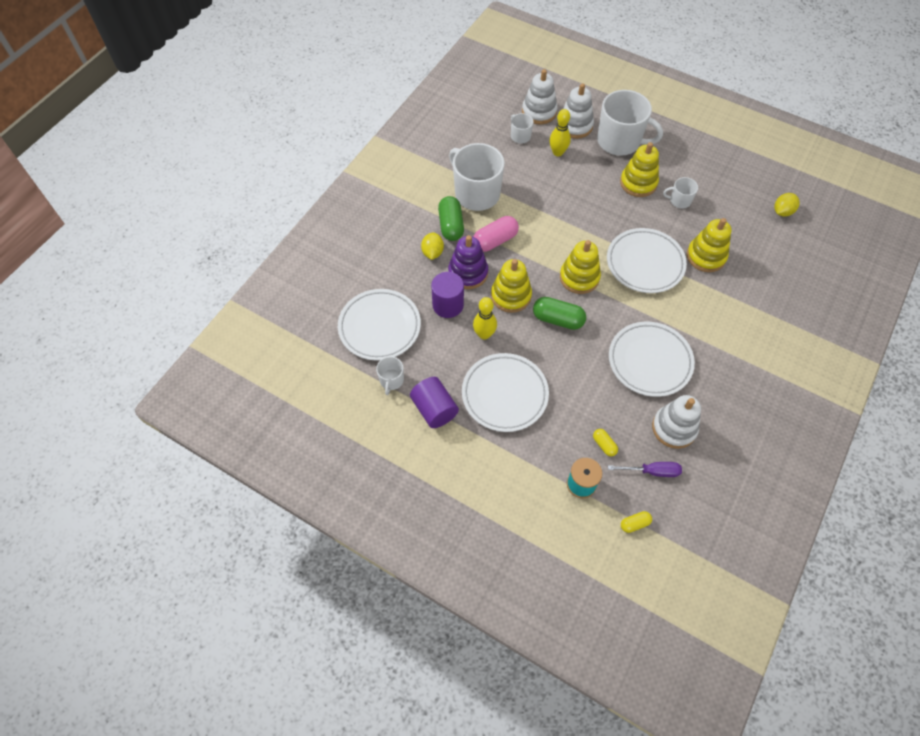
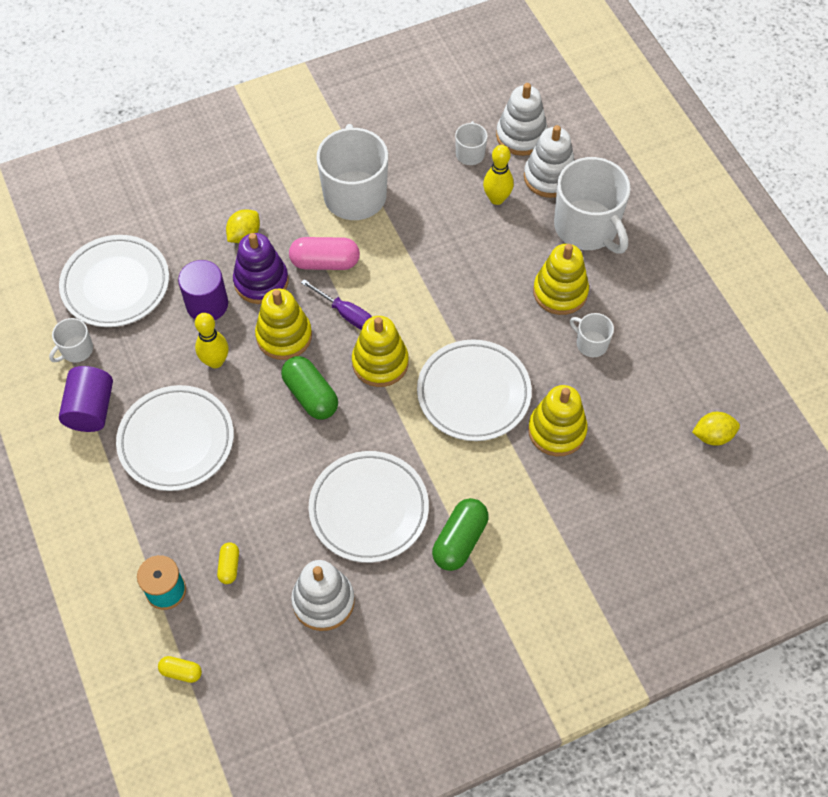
camera: 35 degrees right, 0 degrees up
(451, 225) = (292, 216): green capsule -> green capsule (460, 540)
(652, 471) = (253, 630): purple screwdriver -> purple screwdriver (345, 313)

